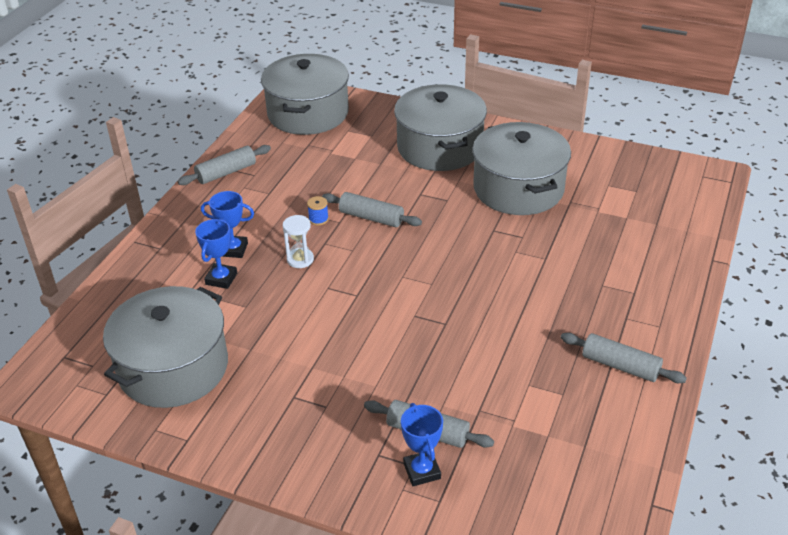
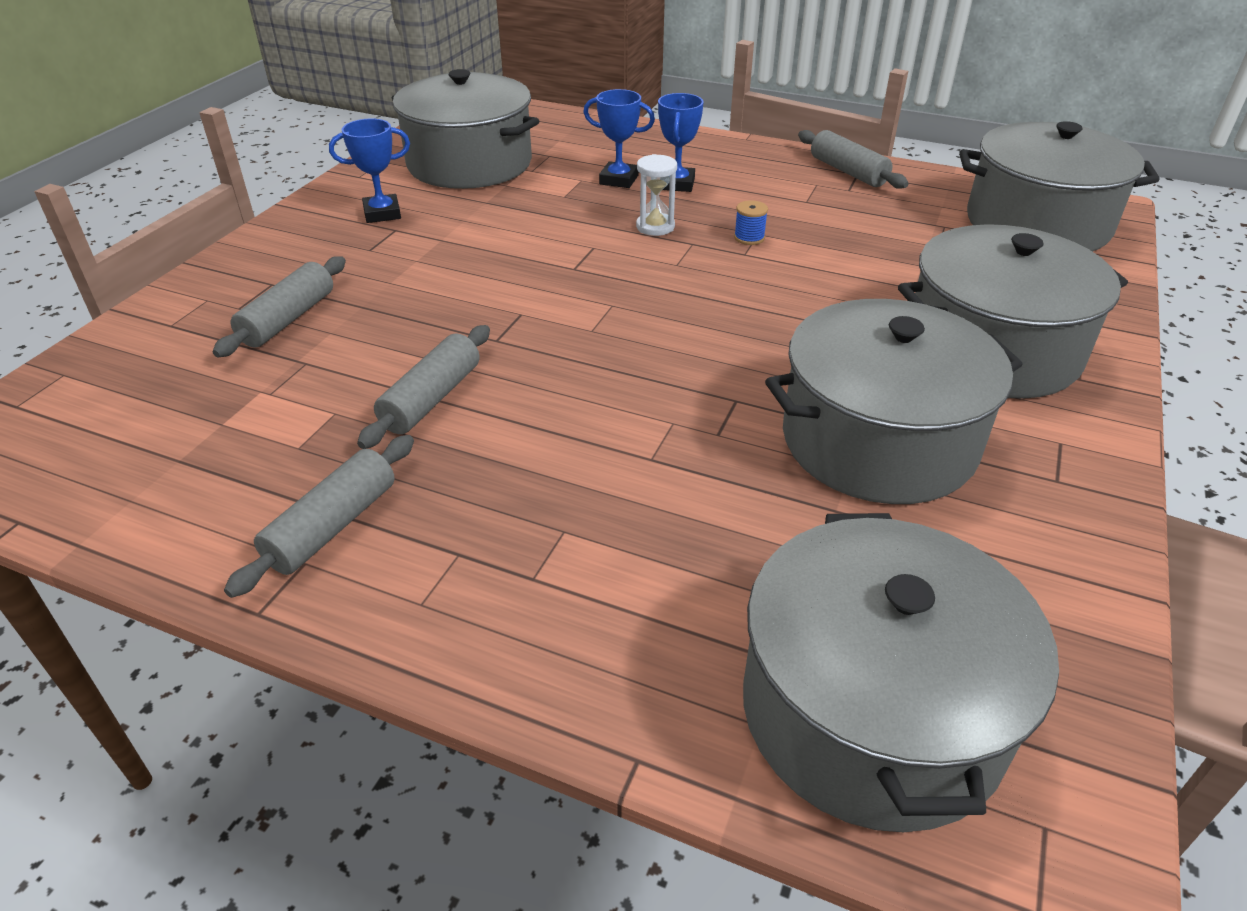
camera: 90 degrees right, 0 degrees up
(371, 217) = (758, 279): grey rolling pin -> grey rolling pin (431, 398)
(422, 471) = (225, 313): blue trophy -> blue trophy (382, 213)
(672, 205) = (872, 711): none -> grey pot

